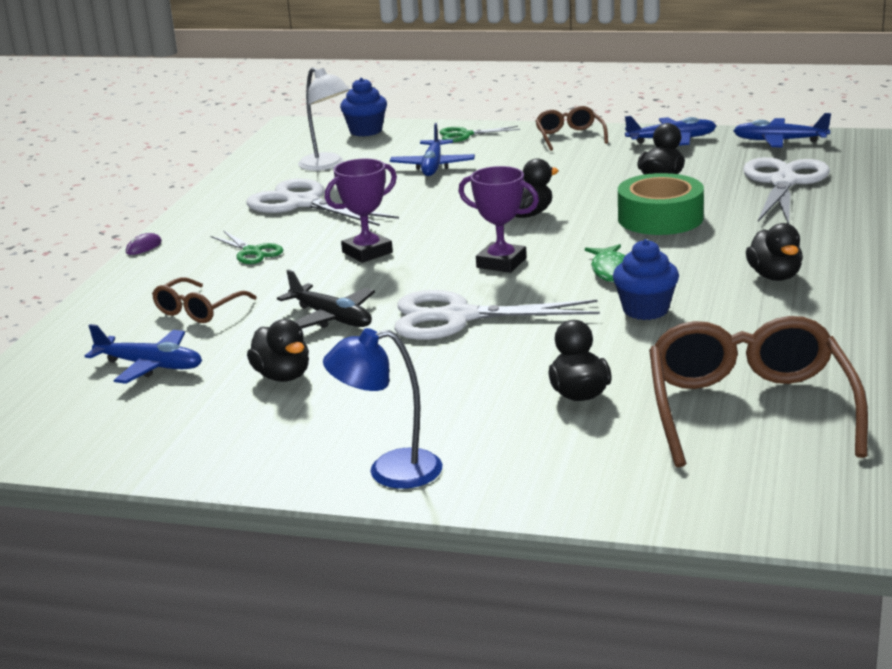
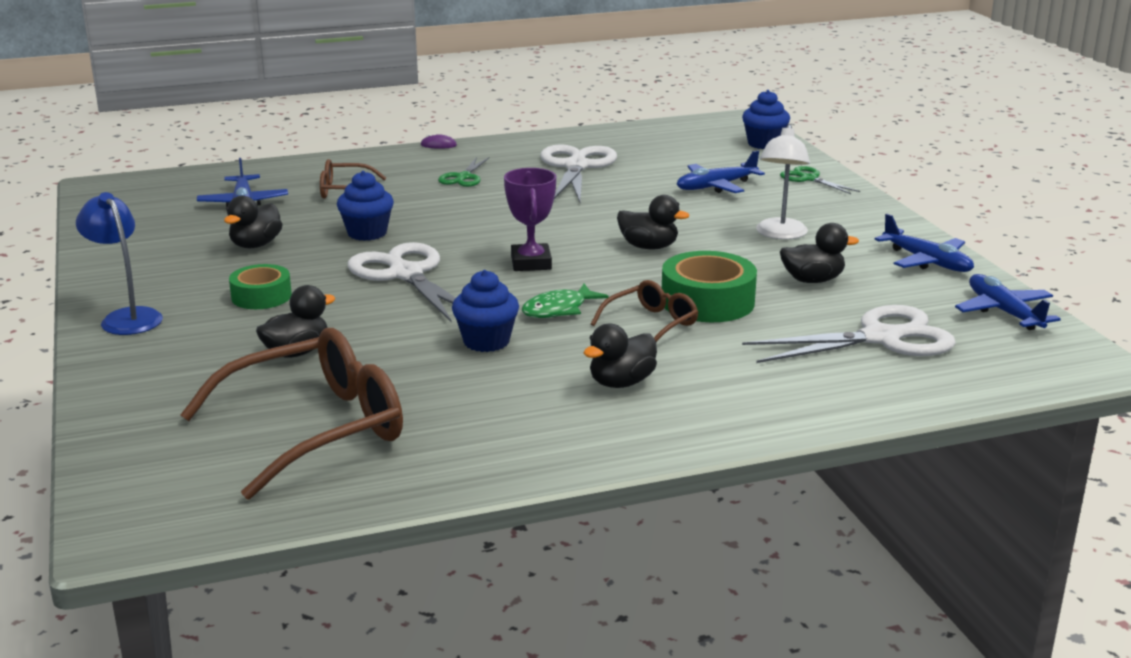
camera: 55 degrees right, 0 degrees up
(327, 165) = (667, 152): white lamp -> white lamp (780, 234)
(331, 318) = (367, 233): black plane -> blue cupcake
(367, 252) = (502, 212): purple trophy -> none
(424, 392) = (261, 296): none -> green tape
(569, 136) = (867, 218): brown glasses -> brown glasses (651, 324)

